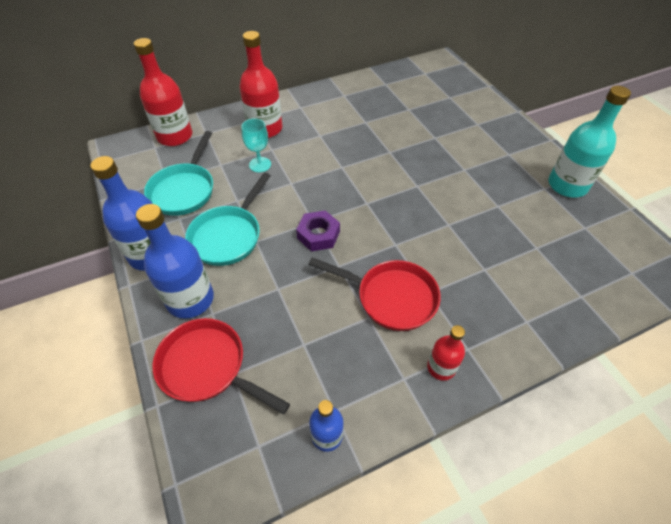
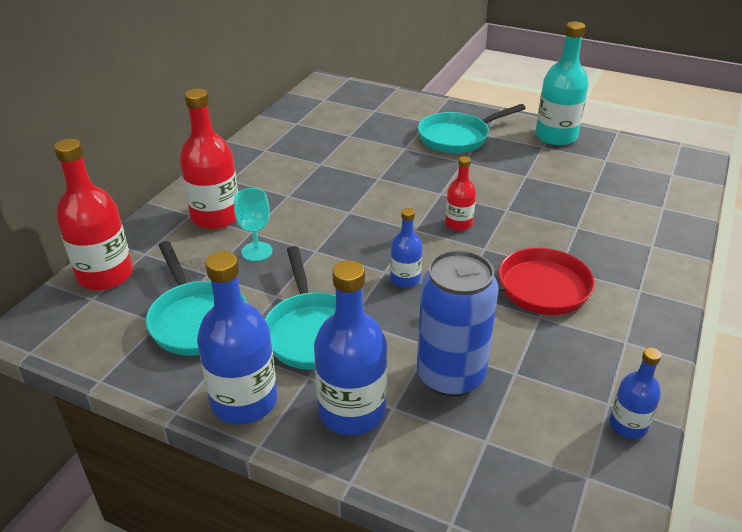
camera: 40 degrees left, 15 degrees down
(207, 367) = (454, 454): red pan -> none
(265, 317) = (450, 376): none -> blue can
(318, 235) = (405, 279): purple nut -> blue bottle
(441, 367) = (639, 315): red bottle -> red bottle (458, 223)
(484, 147) = (457, 137): none -> turquoise pan

